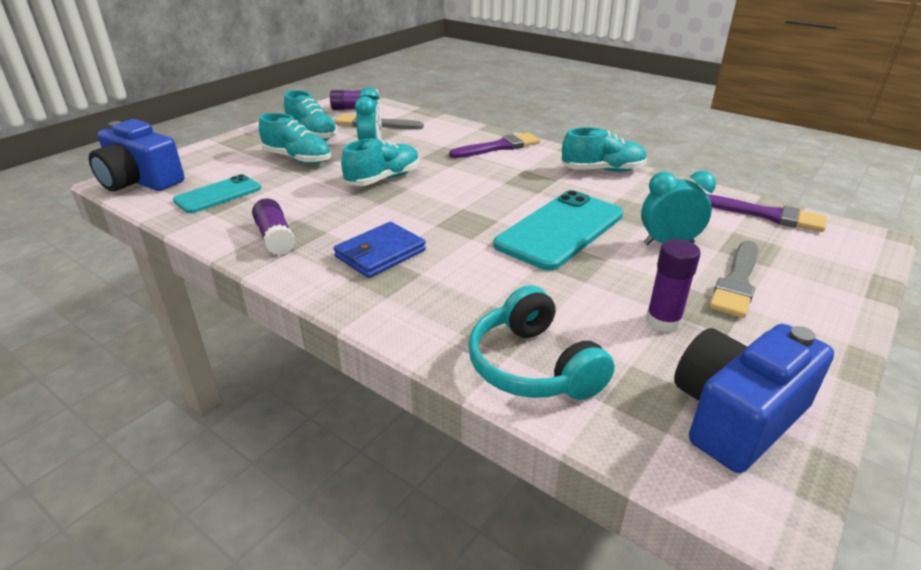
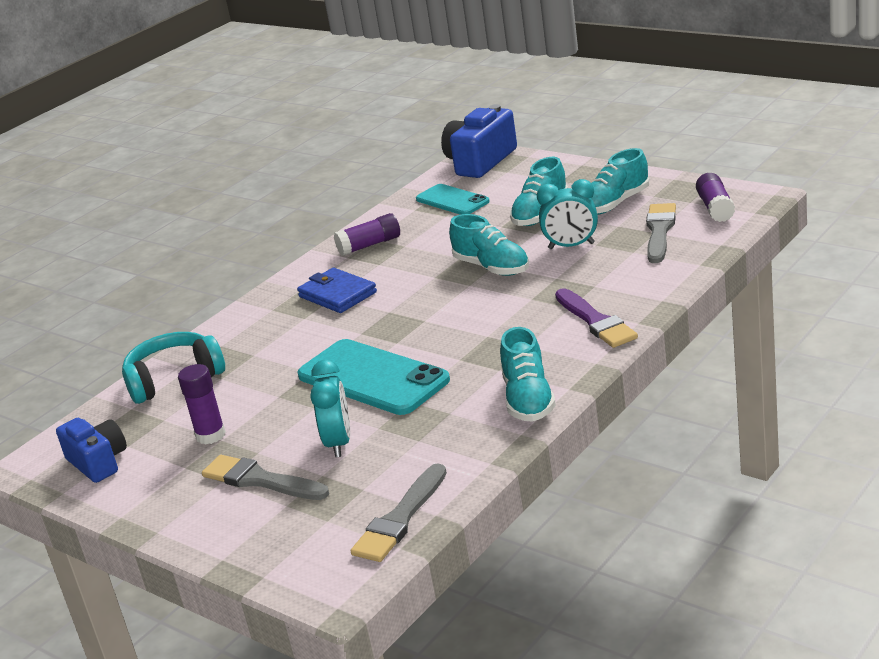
camera: 95 degrees right, 5 degrees down
(736, 416) = (98, 462): blue camera -> blue camera, size x0.67
(766, 215) = (400, 518): purple brush -> grey brush

